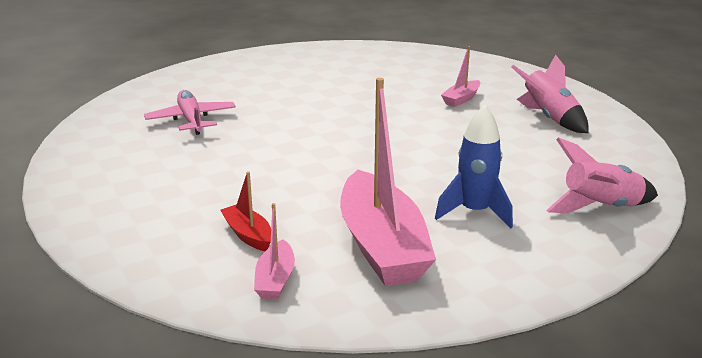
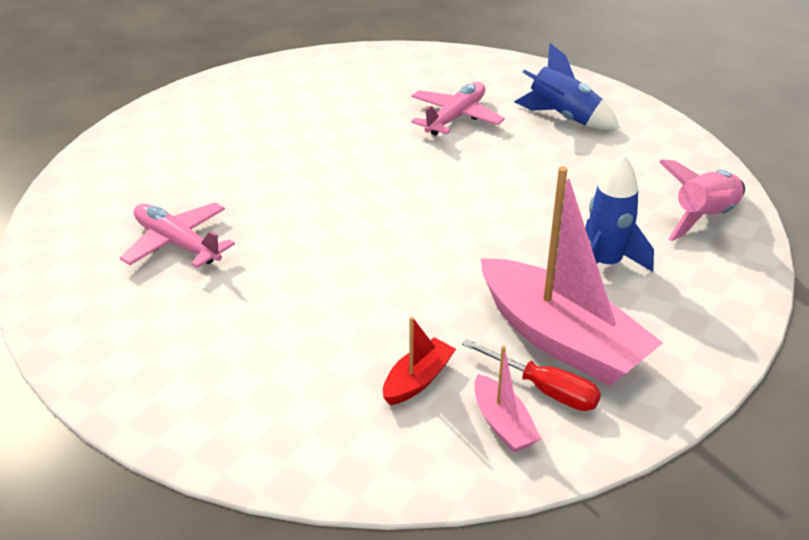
camera: 30 degrees left, 10 degrees up
(248, 235) = (418, 380): red boat -> red boat turned 105 degrees clockwise
(331, 270) = (544, 389): none -> red screwdriver
(461, 99) = (455, 117): pink boat -> pink plane
(549, 118) = (563, 117): pink rocket -> blue rocket

